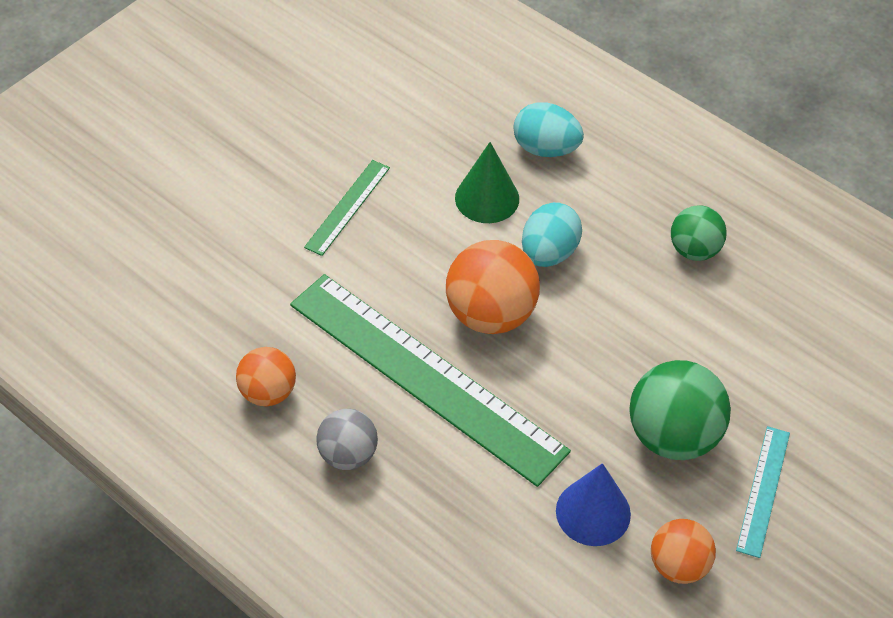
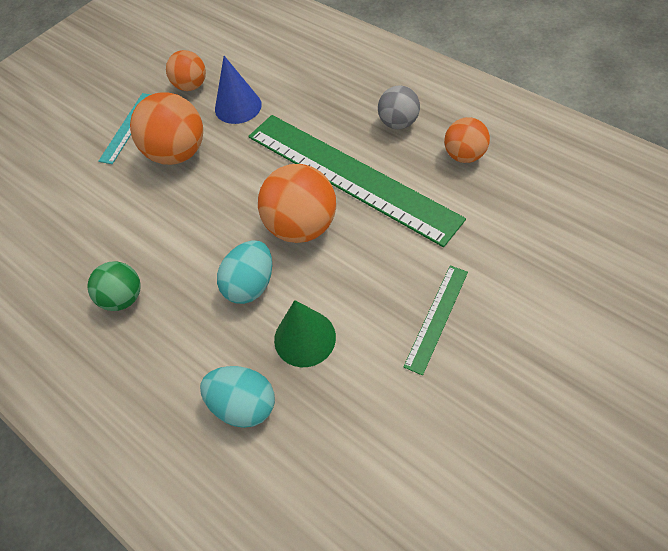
camera: 175 degrees left, 5 degrees up
(673, 436) = (178, 153): green ball -> orange ball

